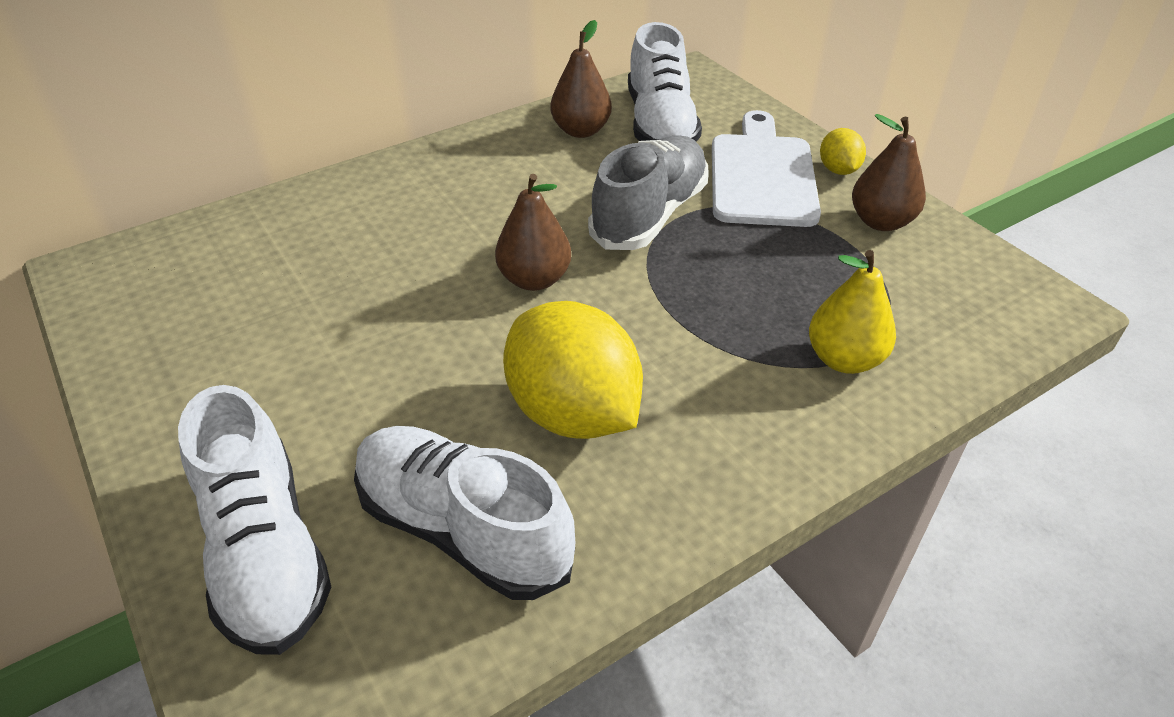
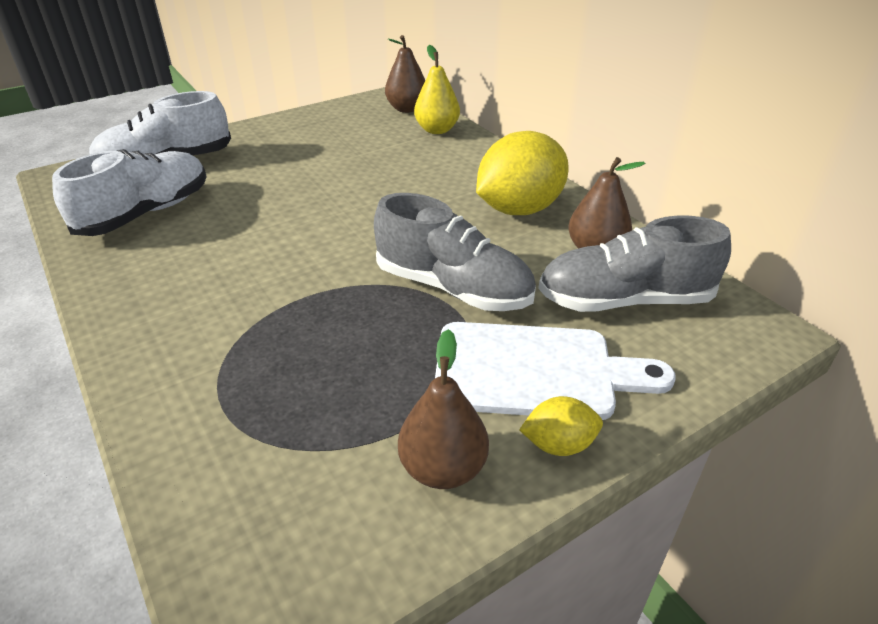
camera: 90 degrees right, 5 degrees down
(534, 279) = (365, 230): brown pear -> brown pear (407, 109)
(573, 413) = (218, 248): yellow lemon -> yellow lemon (519, 209)
(660, 125) = (624, 300): white shoe -> grey shoe
(844, 359) = (219, 395): yellow pear -> yellow pear (437, 130)

